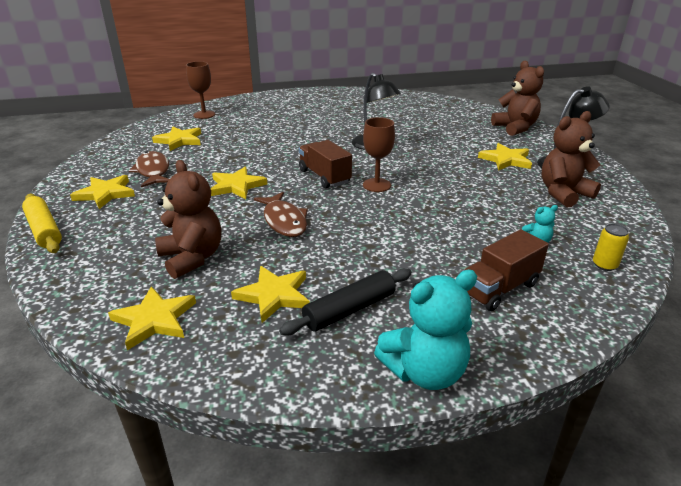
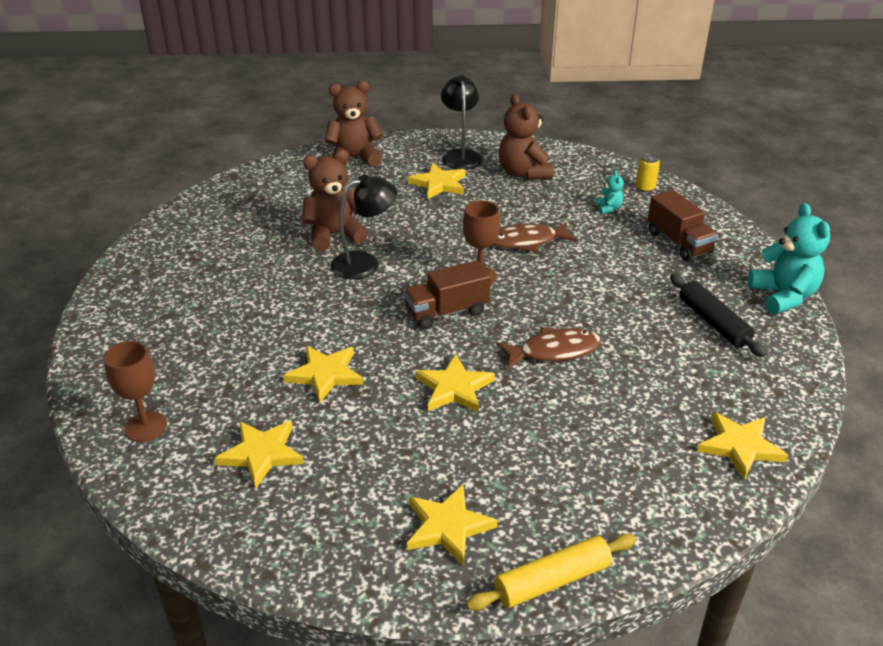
camera: 80 degrees left, 5 degrees up
(153, 171) = (379, 478): brown fish -> brown fish (526, 241)
(192, 258) = (629, 424): brown teddy bear -> brown teddy bear (334, 235)
(274, 295) = (695, 365): yellow star -> yellow star (325, 374)

